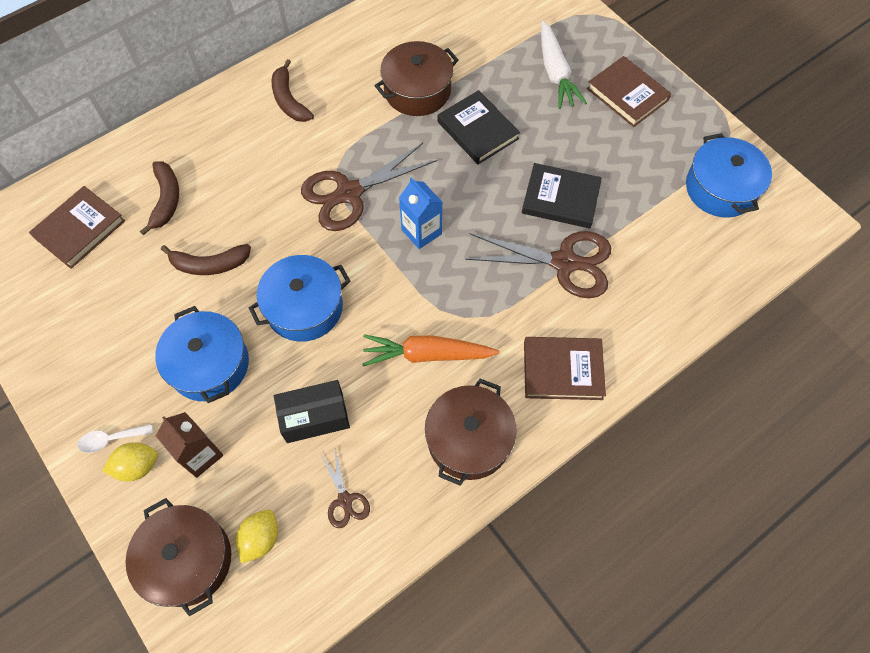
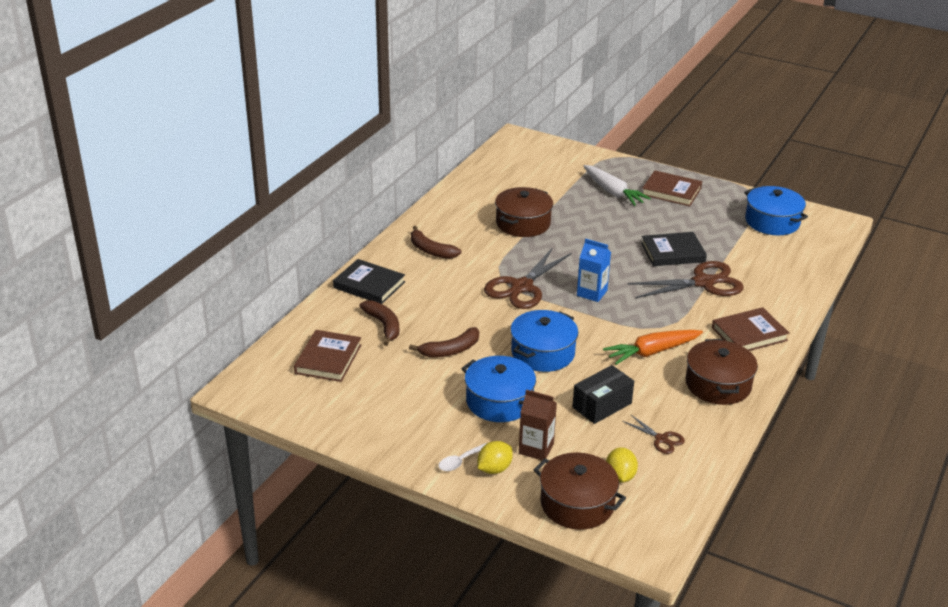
camera: 25 degrees left, 30 degrees down
(477, 130) = (585, 233): black book -> black book (369, 285)

